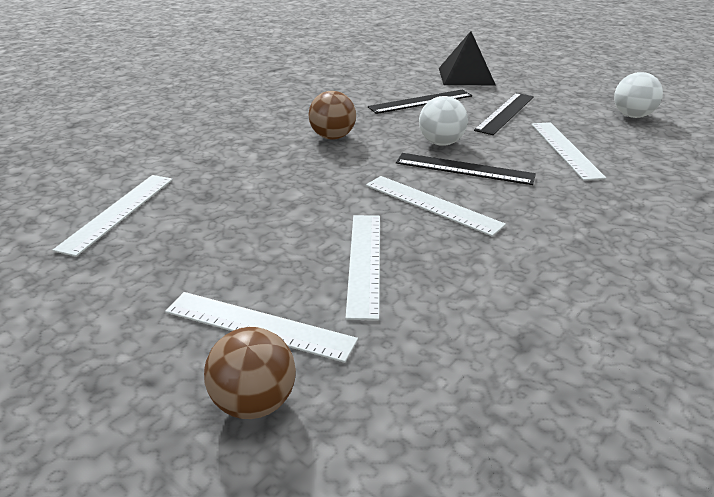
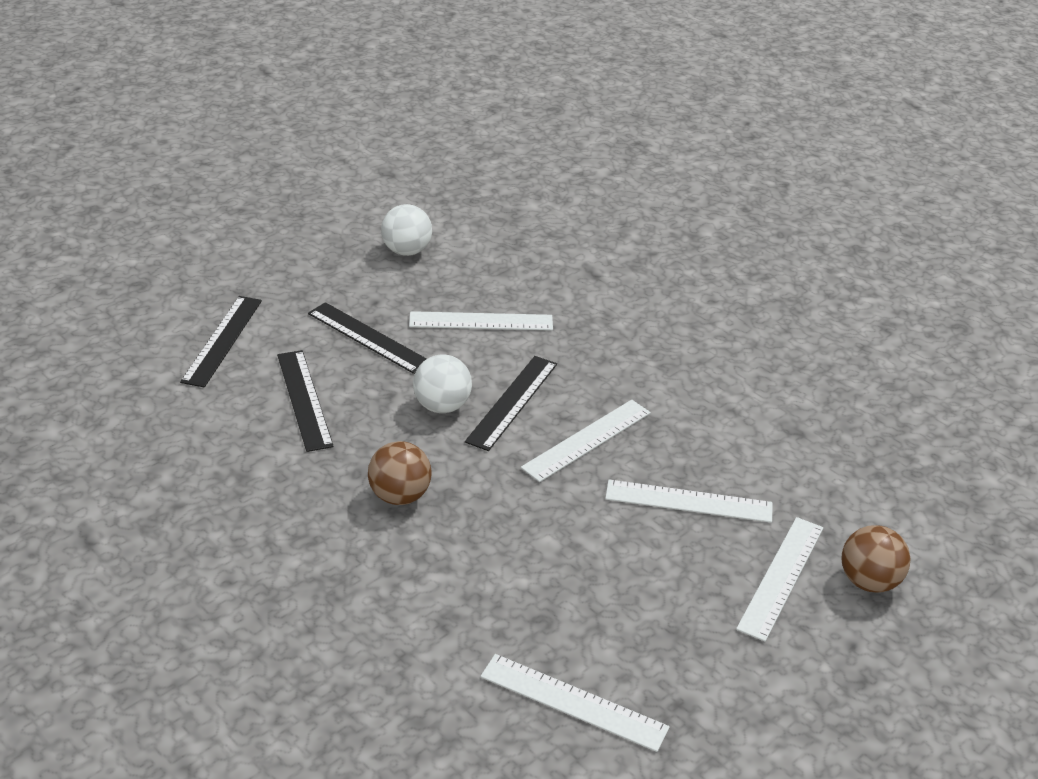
camera: 85 degrees left, 5 degrees up
(466, 76) = (222, 340): black pyramid -> black ruler

